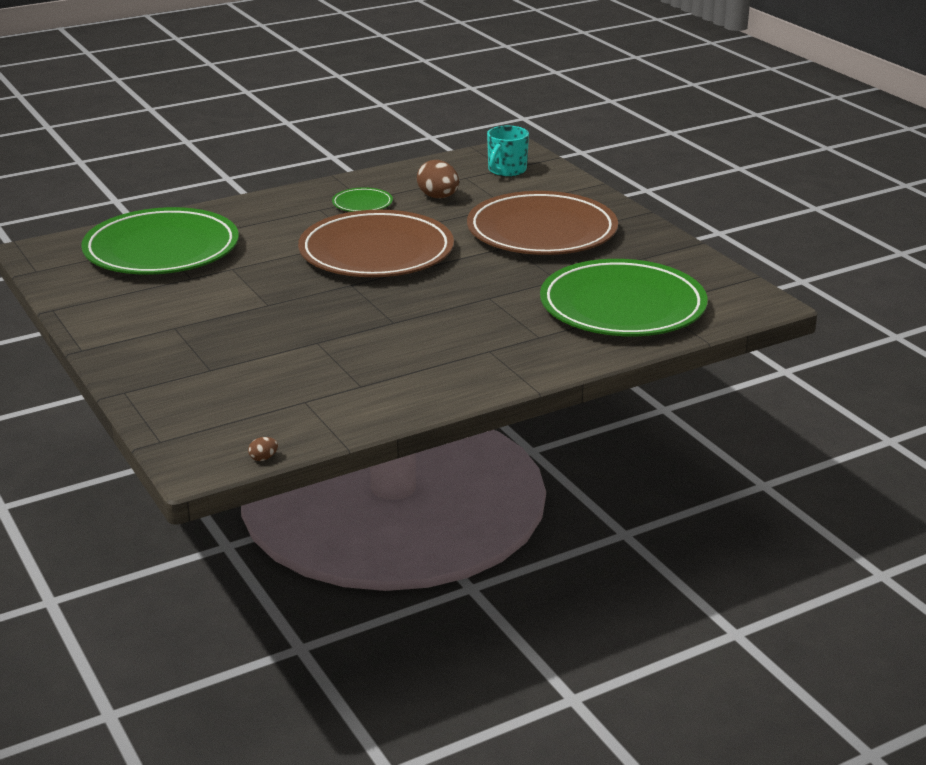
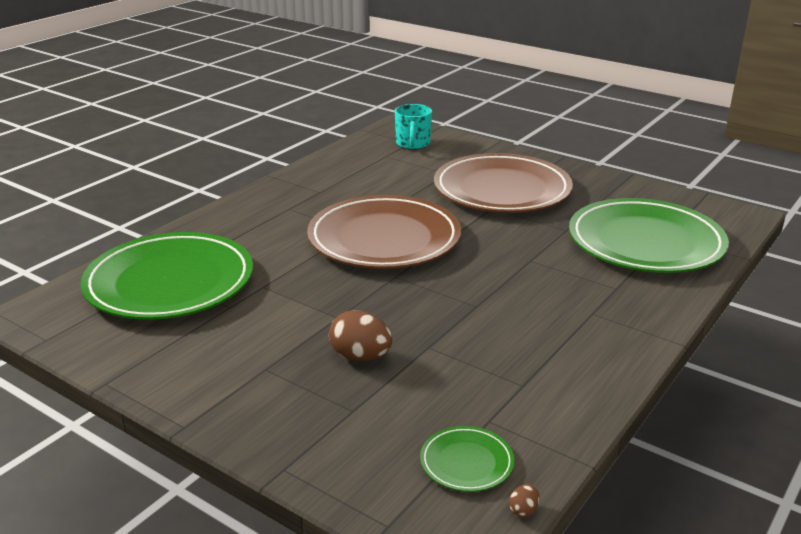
camera: 25 degrees left, 0 degrees up
(362, 203) = (322, 196): green plate -> green plate (466, 462)
(438, 197) = (382, 177): brown egg -> brown egg (360, 357)

